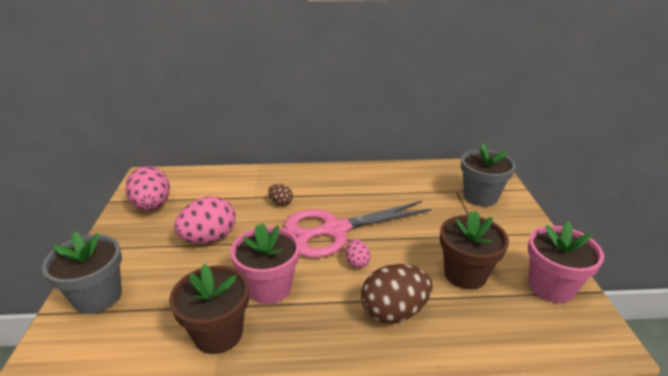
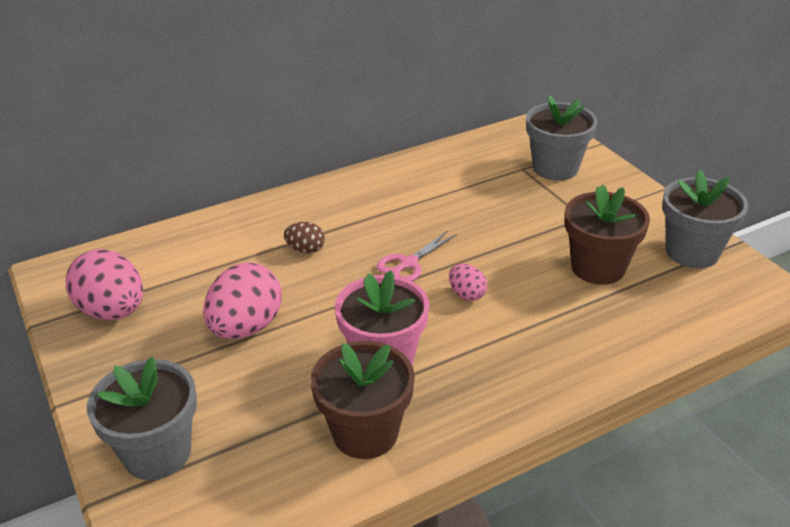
camera: 25 degrees left, 5 degrees up
(335, 230) = (408, 263): pink scissors -> pink scissors, size x0.45
(394, 311) = (549, 335): brown egg -> none
(551, 286) = (692, 252): pink flower pot -> grey flower pot

